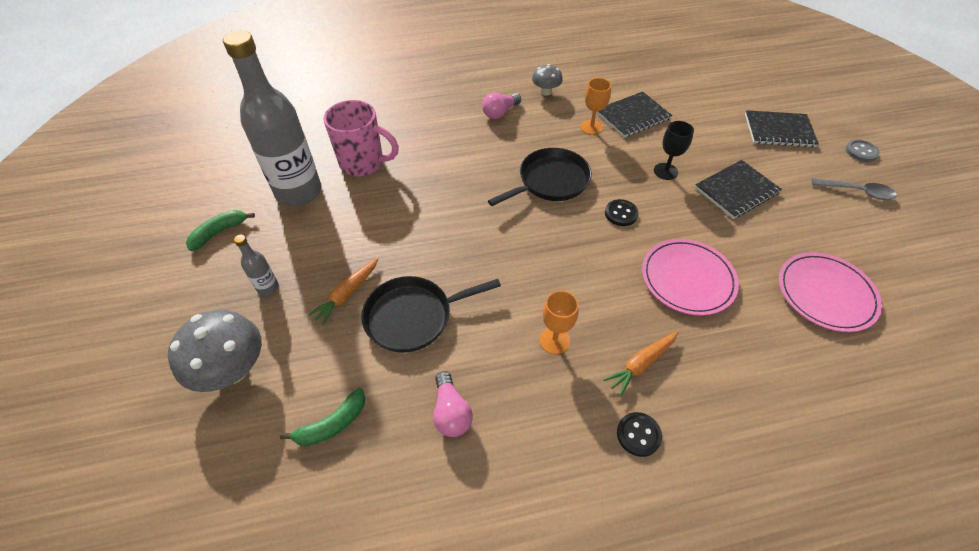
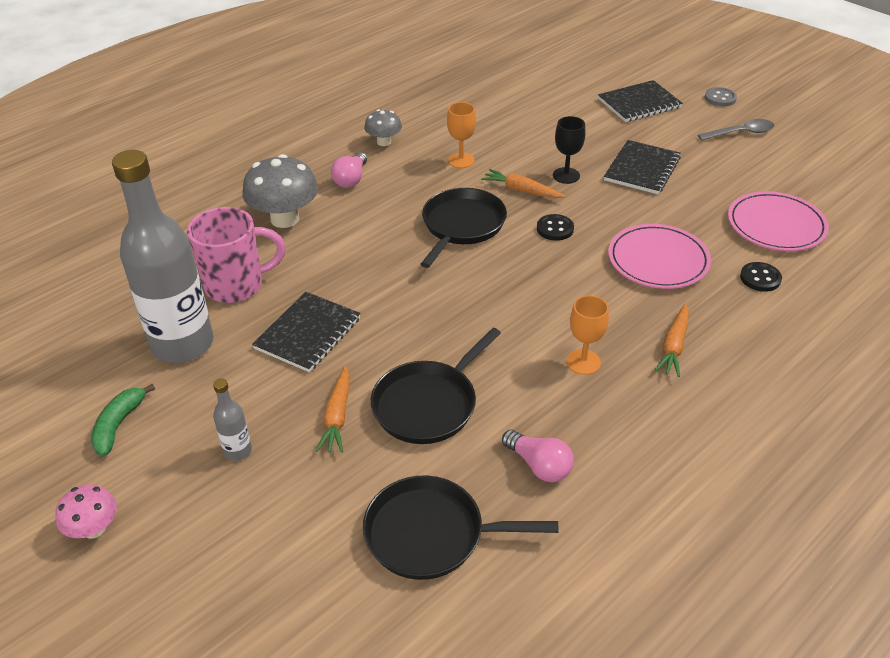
camera: 30 degrees left, 10 degrees down
(149, 299) = (94, 529): none -> pink mushroom
(232, 369) = (272, 543): grey mushroom -> grey mushroom (285, 219)
(332, 424) = (430, 534): green banana -> black pan
(619, 170) = (521, 190): none -> orange carrot
(633, 116) = (494, 135): black notebook -> black notebook (308, 333)
(638, 435) = (715, 401): black button -> black button (760, 278)

